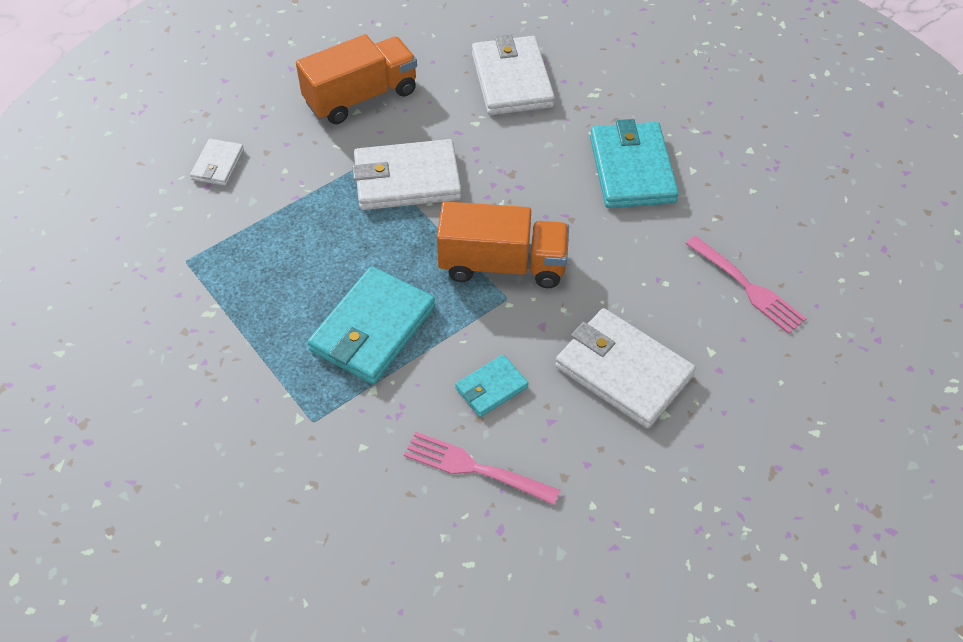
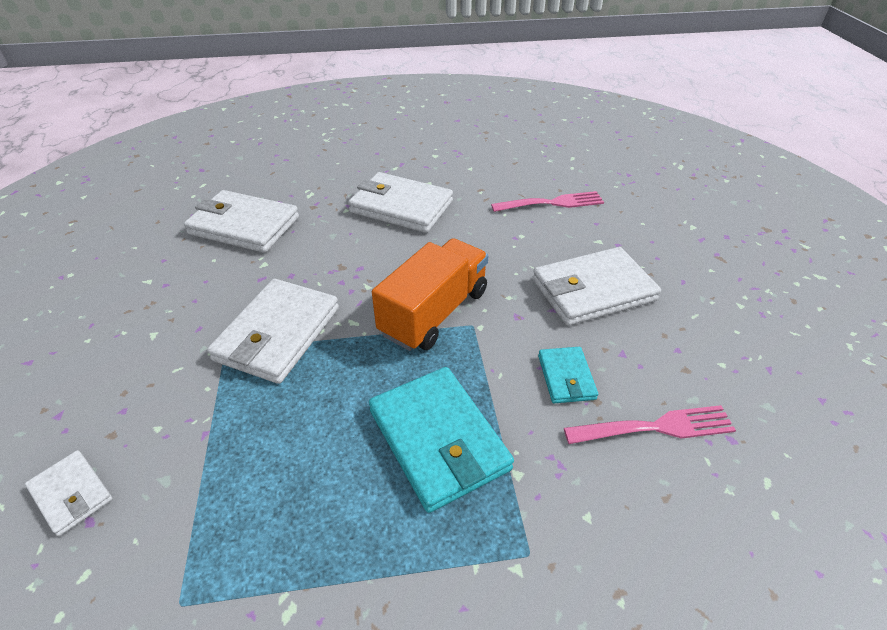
camera: 60 degrees left, 10 degrees down
(361, 97) = (140, 323): orange truck -> none
(476, 468) = (654, 428): pink fork -> pink fork turned 150 degrees counterclockwise
(632, 169) = (401, 207): turquoise wallet -> white wallet

